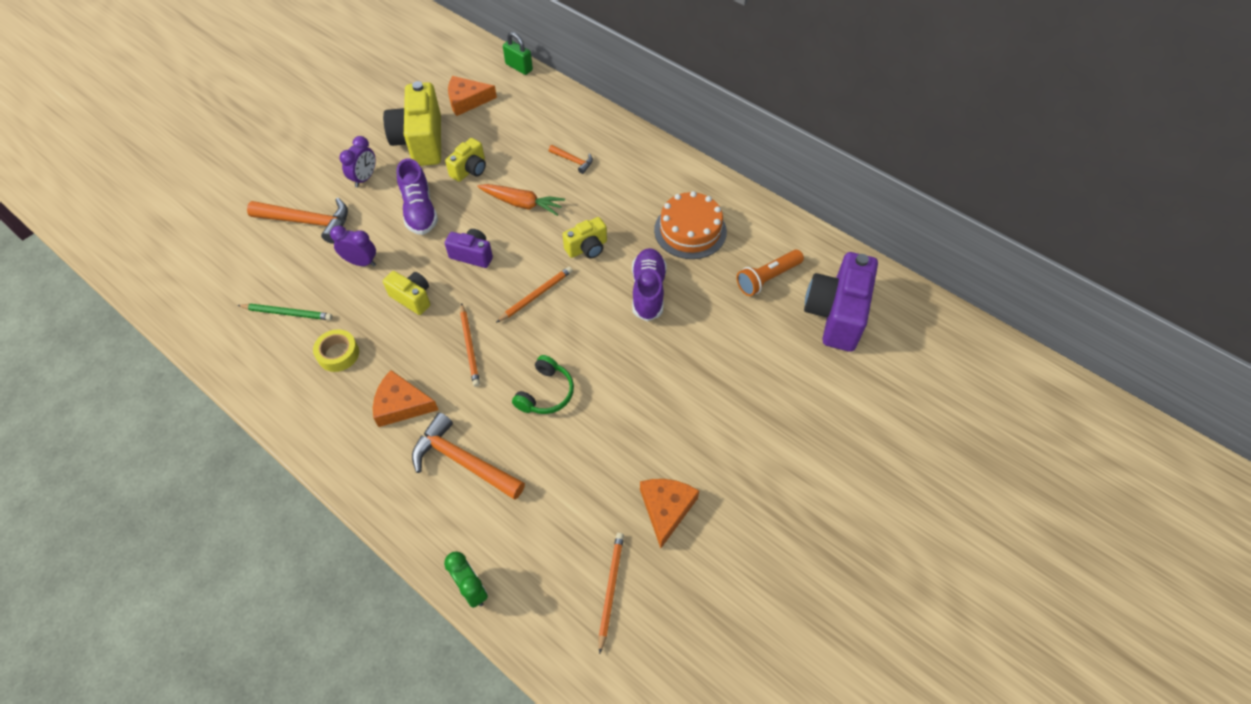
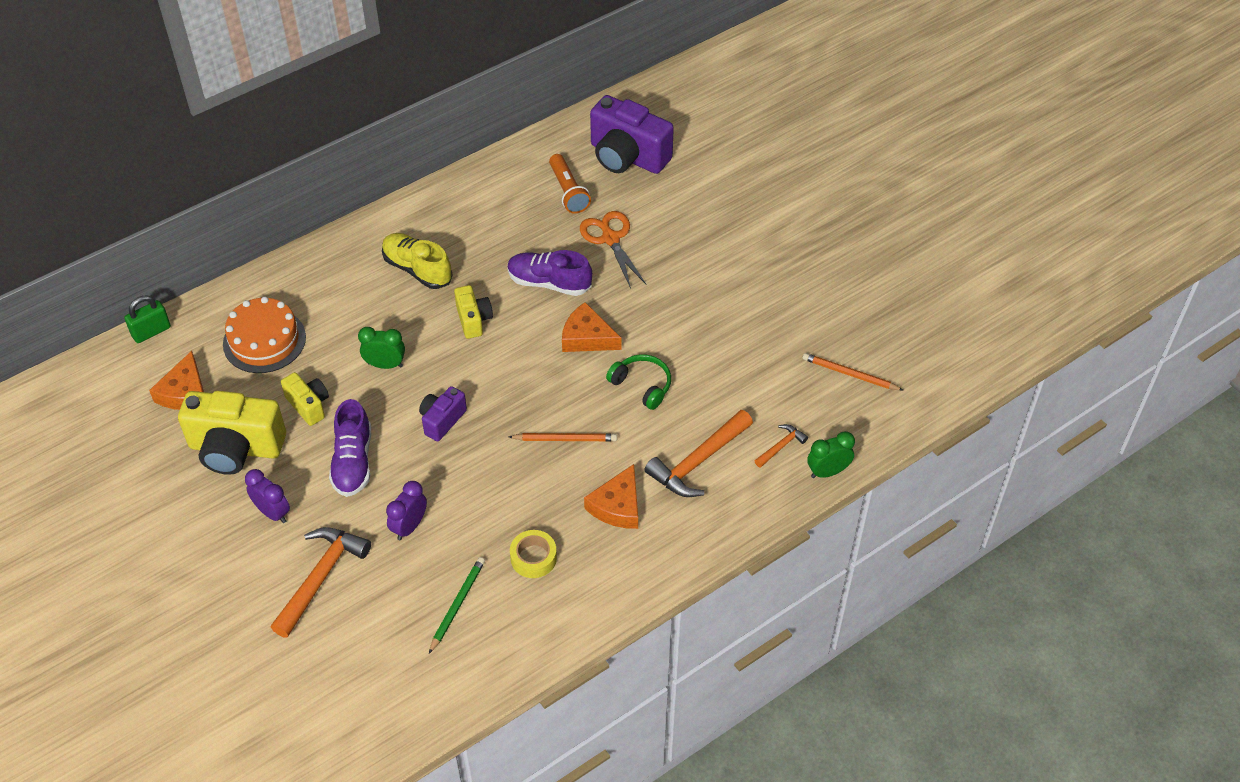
camera: 75 degrees left, 5 degrees down
(412, 298) = (481, 482): yellow camera -> none
(419, 211) = (353, 462): purple shoe -> purple shoe turned 90 degrees clockwise
(522, 204) = (385, 365): orange carrot -> green clock
(536, 295) = (519, 373): orange pencil -> none
(573, 161) = (340, 308): orange hammer -> orange hammer (781, 446)
(631, 196) = (417, 269): none -> yellow shoe
(666, 509) = (787, 321): orange cheese -> orange cheese (587, 337)
(690, 230) = (485, 233): orange cake -> orange cake (264, 340)
(721, 325) = (610, 238): none -> orange scissors

